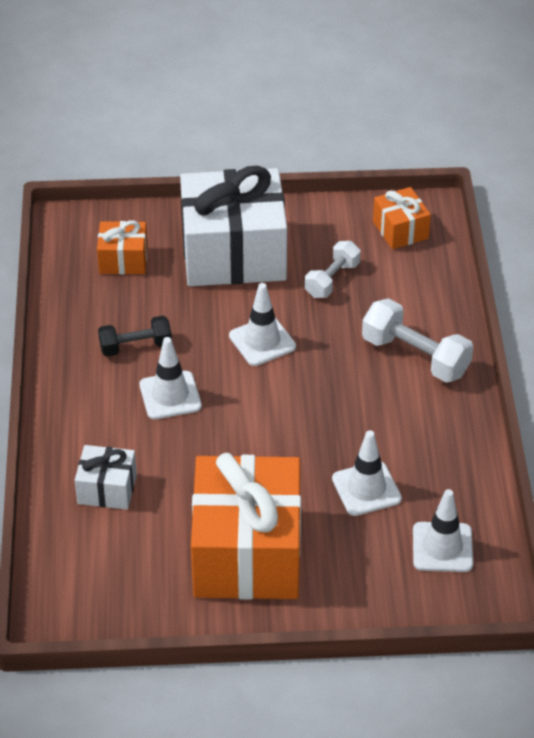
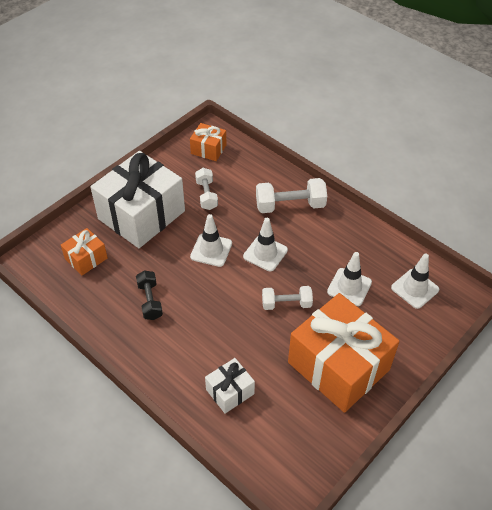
camera: 45 degrees left, 5 degrees up
(135, 346) = (150, 301): black dumbbell -> black dumbbell turned 45 degrees counterclockwise
(170, 395) = (200, 313): white traffic cone -> white traffic cone (265, 253)
(272, 453) = (286, 304): none -> white dumbbell

